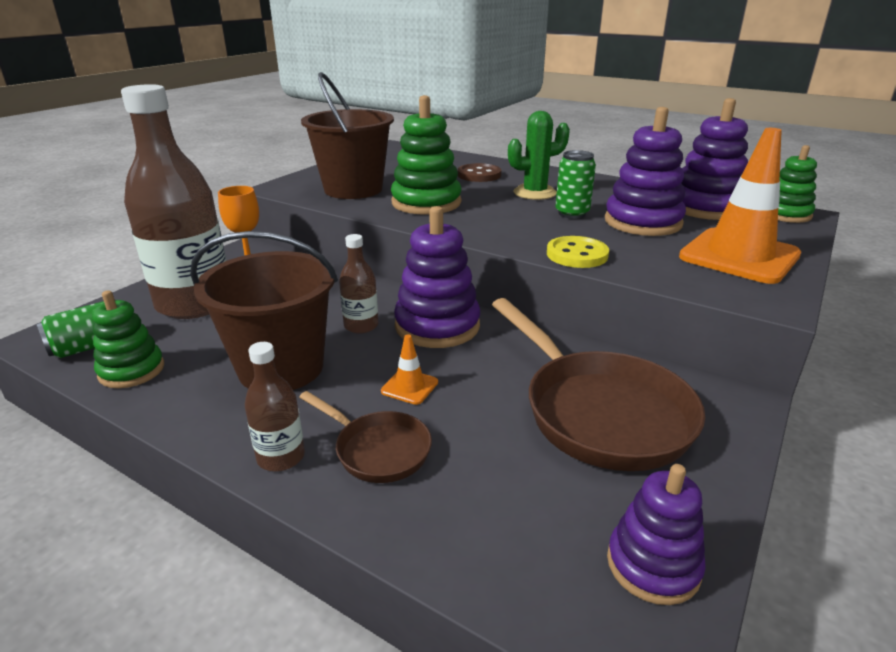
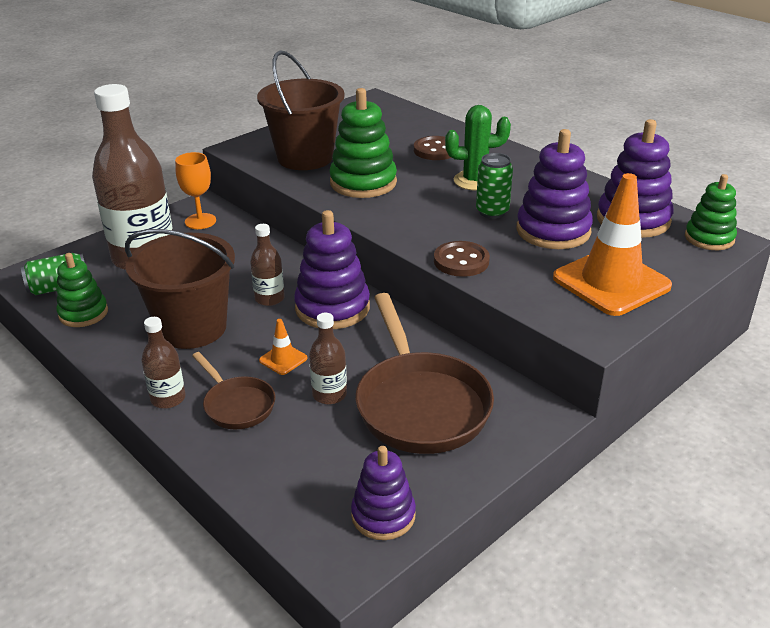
camera: 15 degrees right, 5 degrees up
(487, 418) = (329, 394): none -> brown bottle
(577, 255) = (461, 261): yellow button -> brown button

